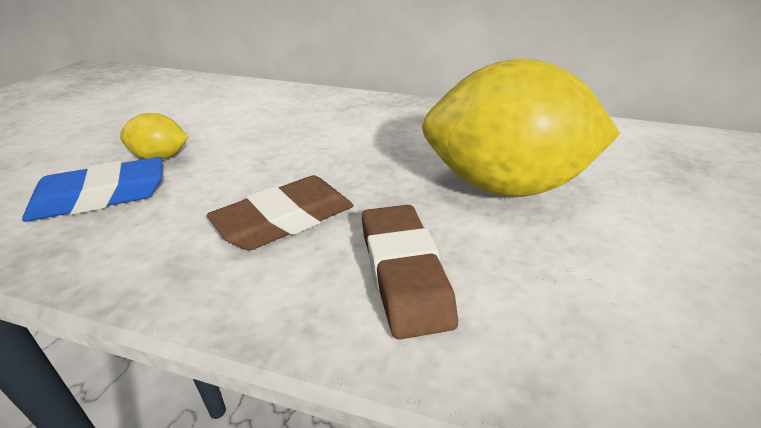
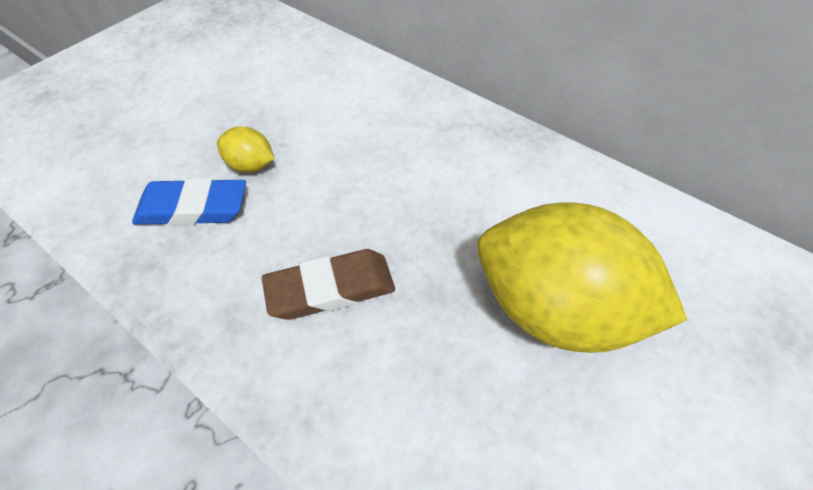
camera: 20 degrees right, 20 degrees up
(404, 273) = (404, 392): brown eraser -> none

